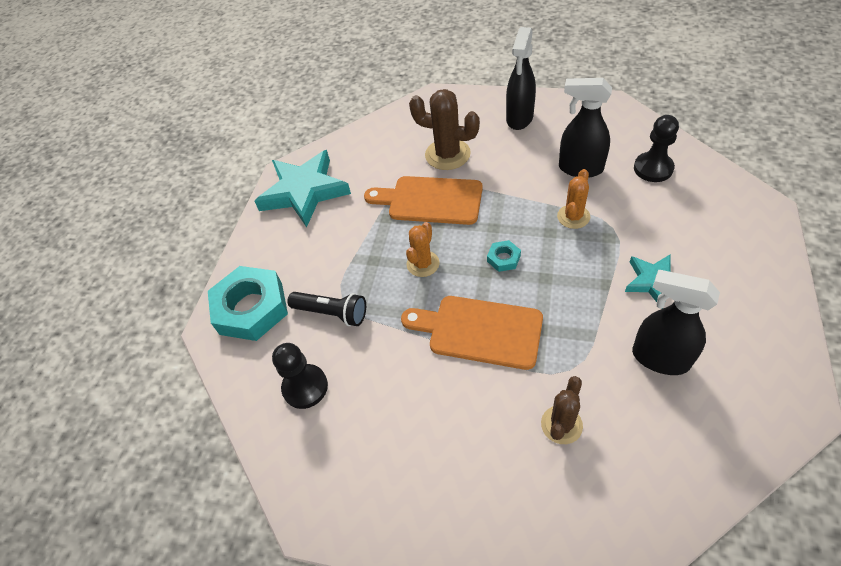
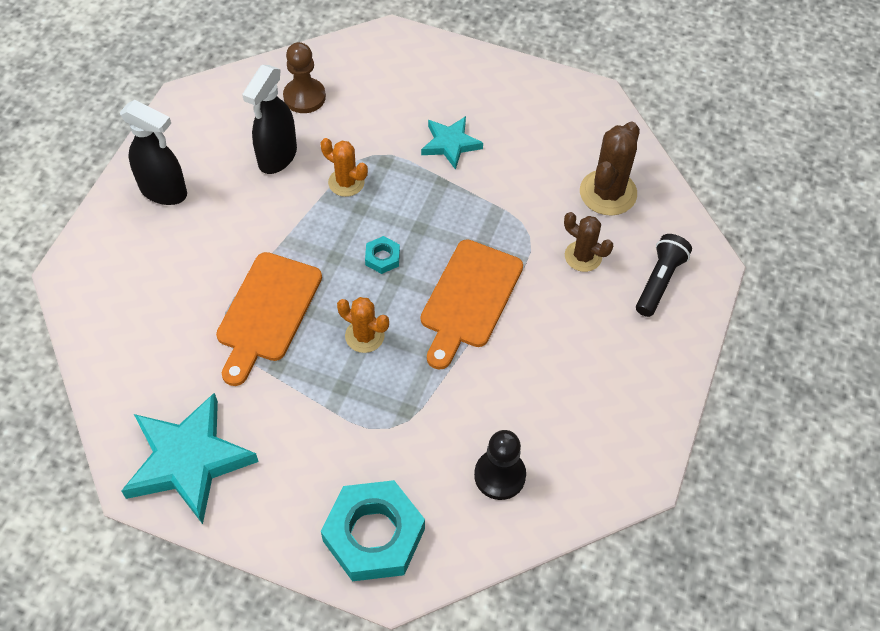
camera: 90 degrees left, 5 degrees up
(332, 313) = (407, 440): black flashlight -> black flashlight (659, 281)
(447, 154) = (193, 280): brown cactus -> brown cactus (608, 193)
(653, 168) = (304, 97): black pawn -> brown pawn
(659, 358) = (532, 167): black spray bottle -> none

